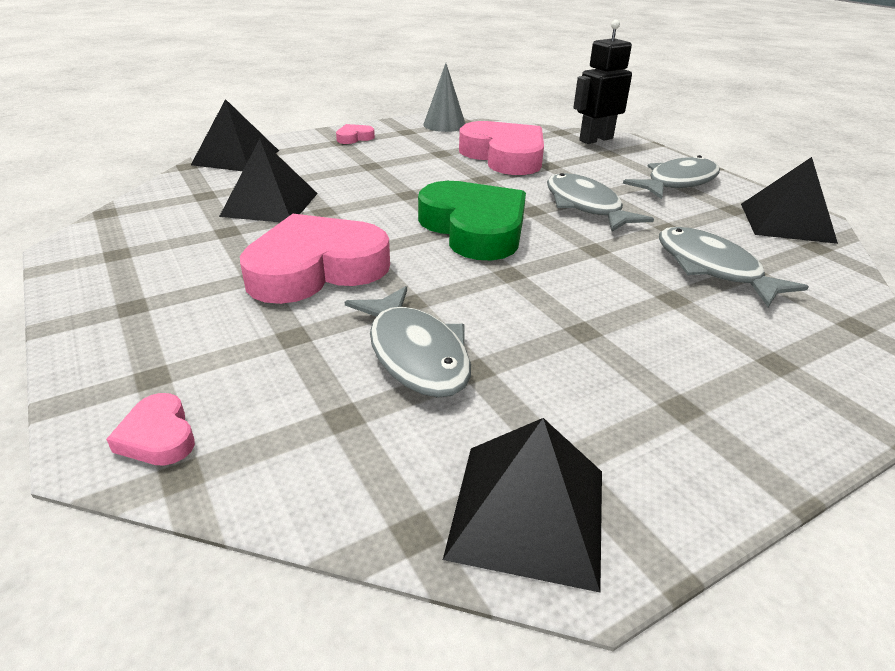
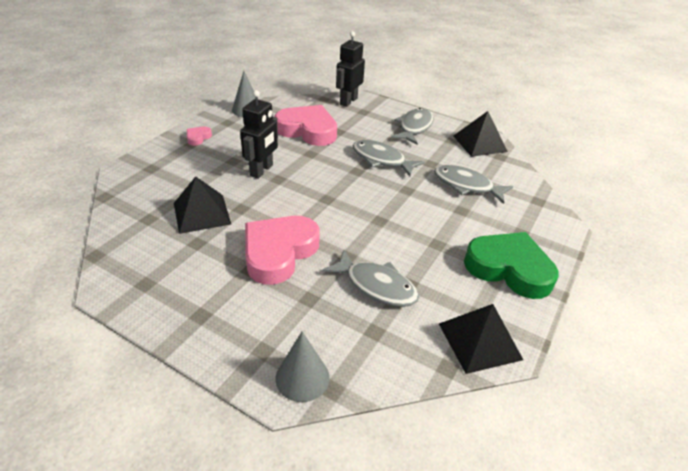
camera: 30 degrees left, 5 degrees up
(158, 436) = (302, 378): pink heart -> grey cone
(236, 157) = (133, 179): black pyramid -> none
(396, 181) = (262, 170): none -> black robot
(474, 229) = (338, 195): green heart -> green heart (509, 269)

